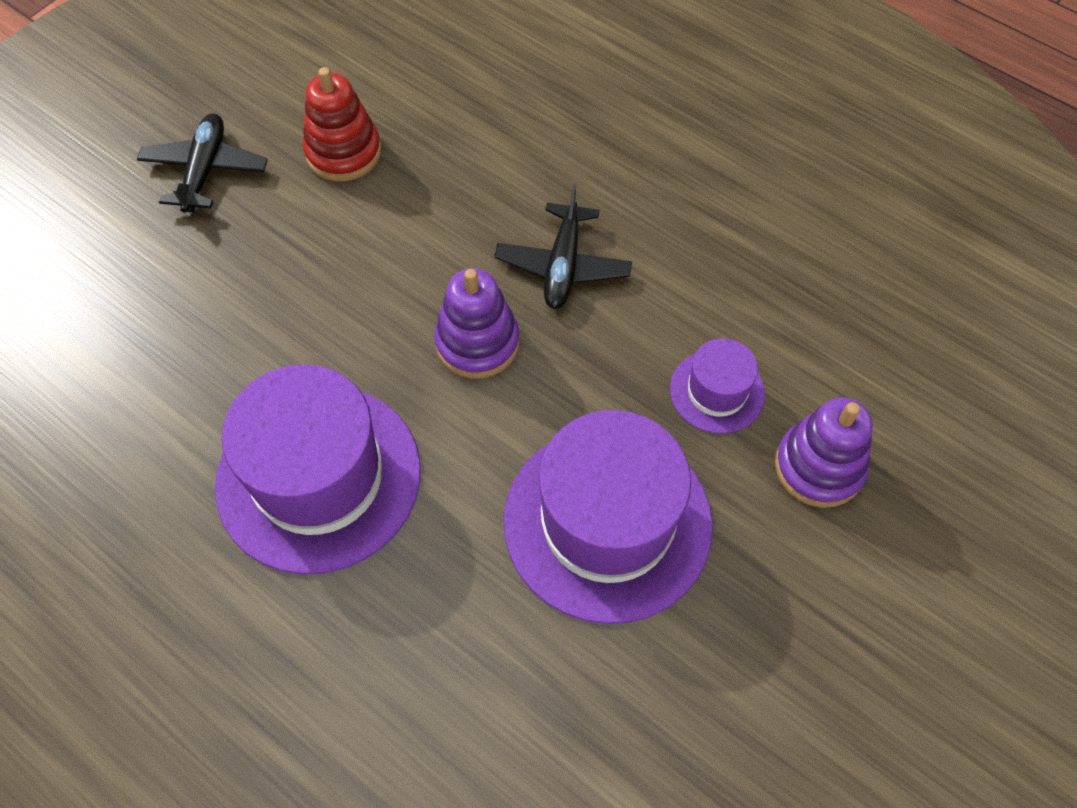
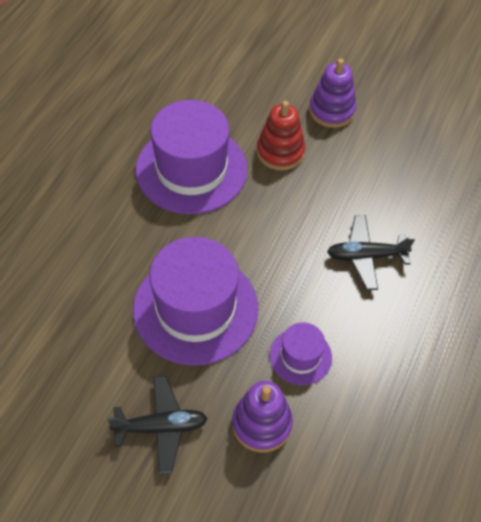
camera: 75 degrees right, 5 degrees down
(205, 170) = (367, 74): black plane -> black plane (161, 427)
(343, 152) = (406, 130): red stacking toy -> red stacking toy (280, 152)
(477, 343) = (295, 223): purple stacking toy -> purple stacking toy (331, 111)

